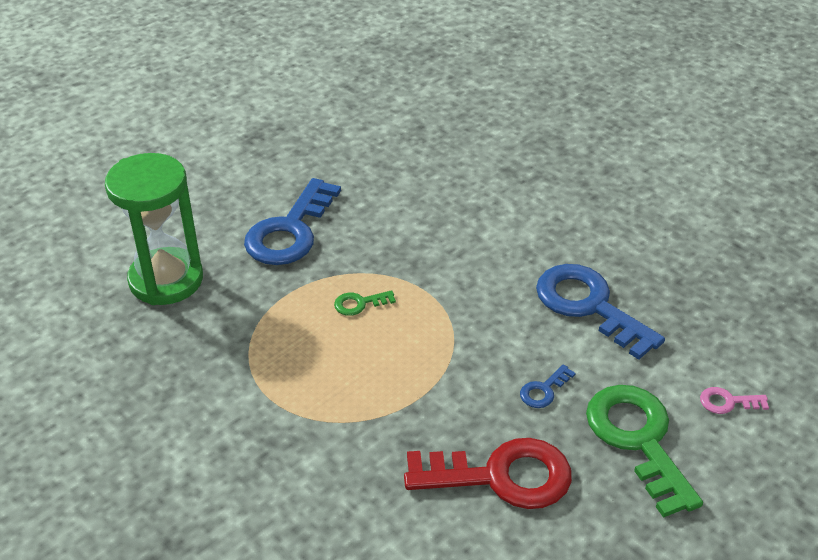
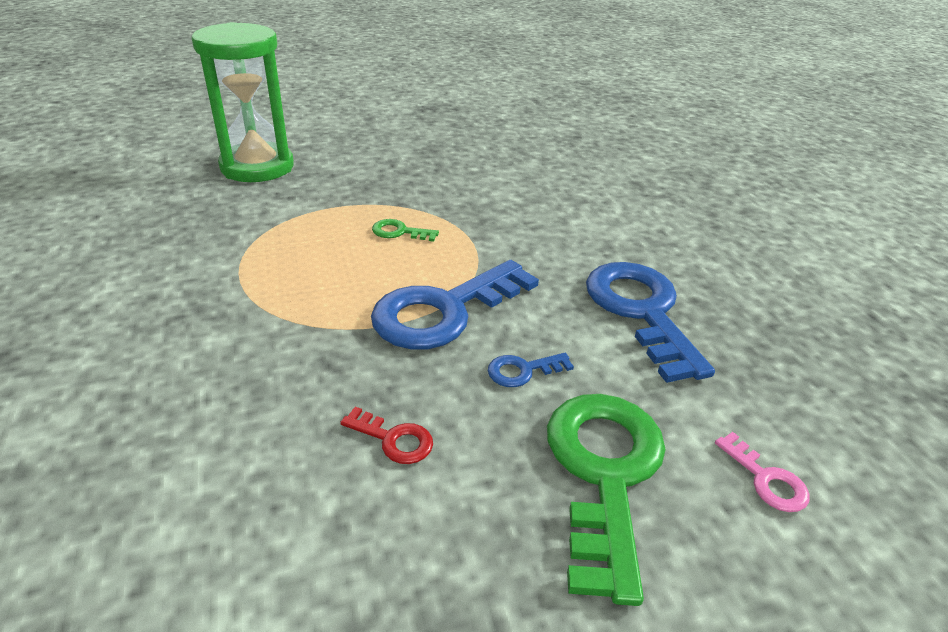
camera: 25 degrees right, 5 degrees down
(290, 231) = (393, 167): blue key -> blue key (444, 311)
(501, 476) = (394, 439): red key -> red key, size x0.43
(727, 402) = (766, 479): pink key -> pink key turned 150 degrees counterclockwise

